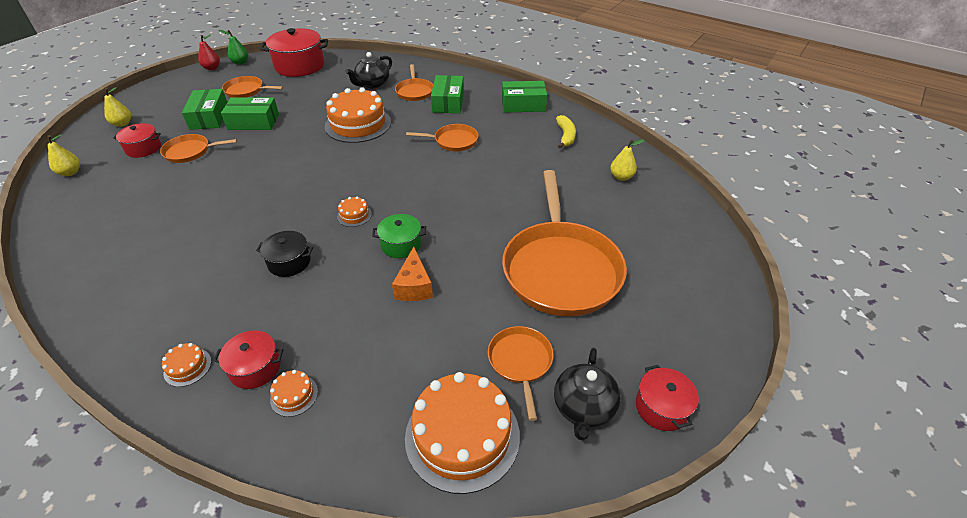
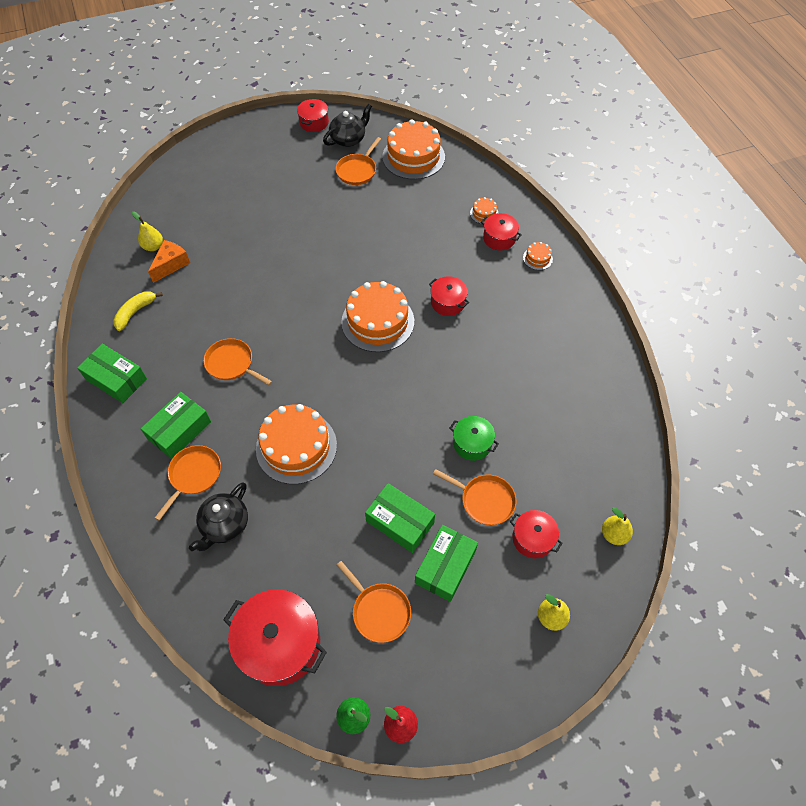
camera: 145 degrees left, 15 degrees up
(289, 262) = (448, 302): black pot -> red pot
(354, 215) = (377, 321): orange cake -> orange cake, size x2.33
(372, 84) = (225, 525): black teapot -> black teapot turned 135 degrees clockwise
(401, 244) = (363, 276): green pot -> green pot (472, 443)
(414, 286) = (378, 240): orange cheese -> orange cheese (171, 264)
(561, 269) = (281, 205): orange pan -> none

